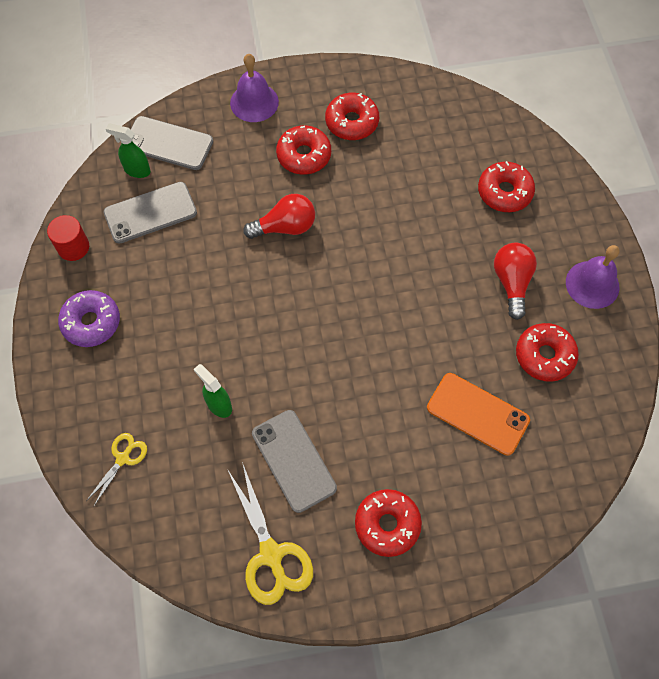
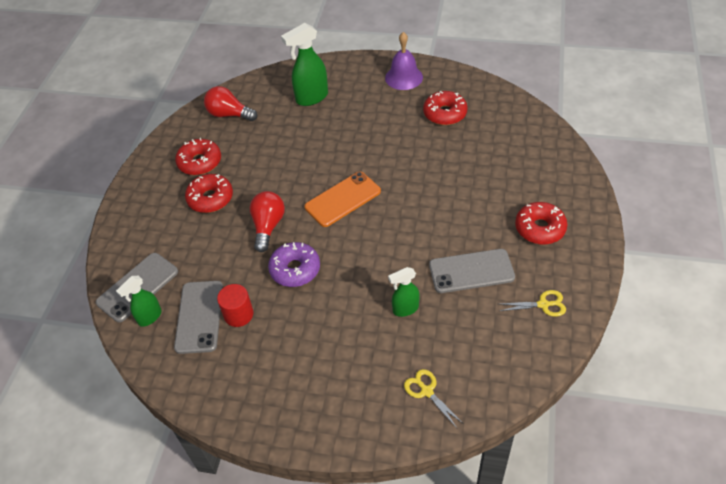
camera: 65 degrees left, 15 degrees down
(73, 247) = (199, 386): red cylinder -> red cylinder (238, 314)
(91, 322) = (284, 388): purple donut -> purple donut (295, 269)
(254, 102) = (138, 217): purple bell -> none
(271, 555) = (543, 304): yellow scissors -> yellow scissors, size x0.56
(477, 414) = (473, 158): orange phone -> orange phone (343, 199)
(504, 192) = (311, 98): red donut -> green spray bottle
(511, 283) = (383, 114): red light bulb -> red light bulb (229, 114)

